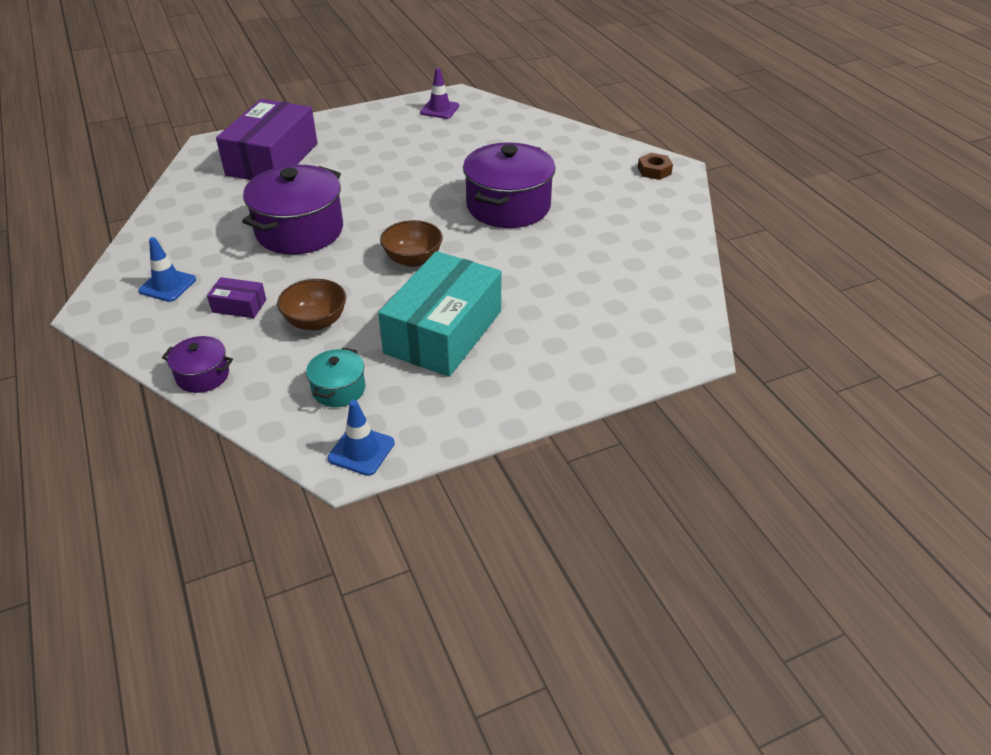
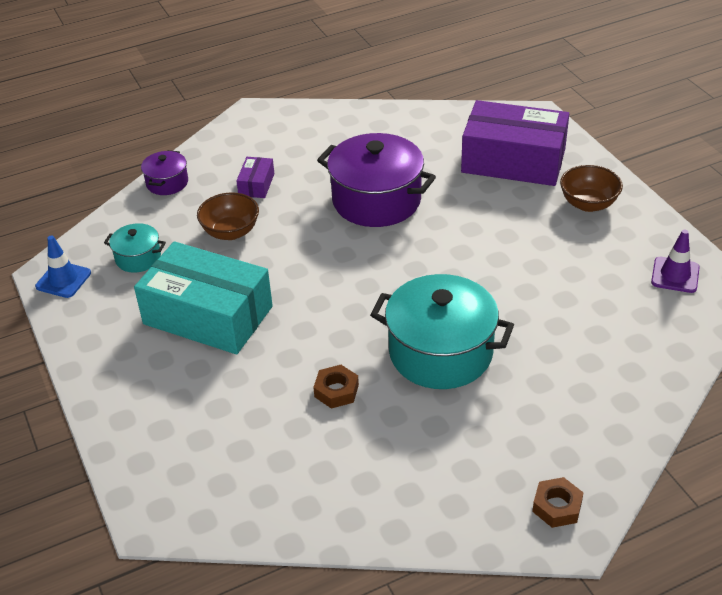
camera: 90 degrees right, 0 degrees up
(167, 285) = (287, 141): blue traffic cone -> none
(413, 259) = (328, 283): brown bowl -> brown bowl (588, 204)
(508, 206) = (440, 352): purple pot -> turquoise pot
(548, 256) = (336, 391): none -> brown nut

